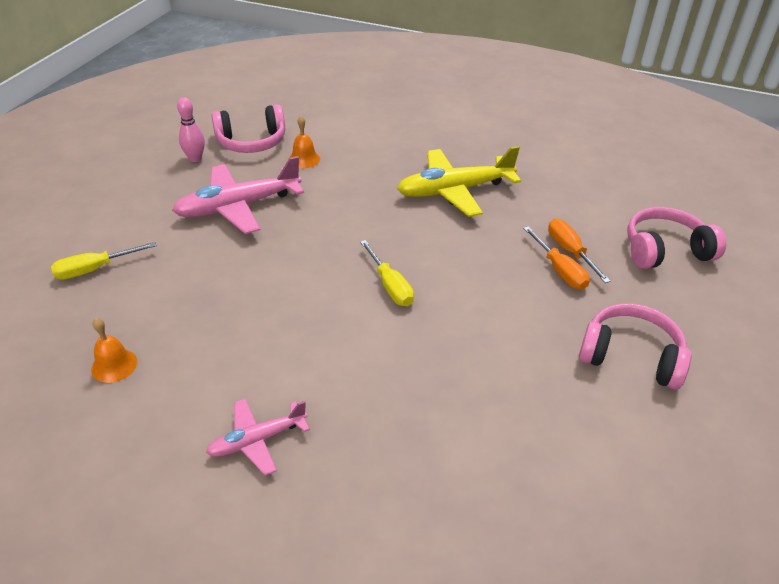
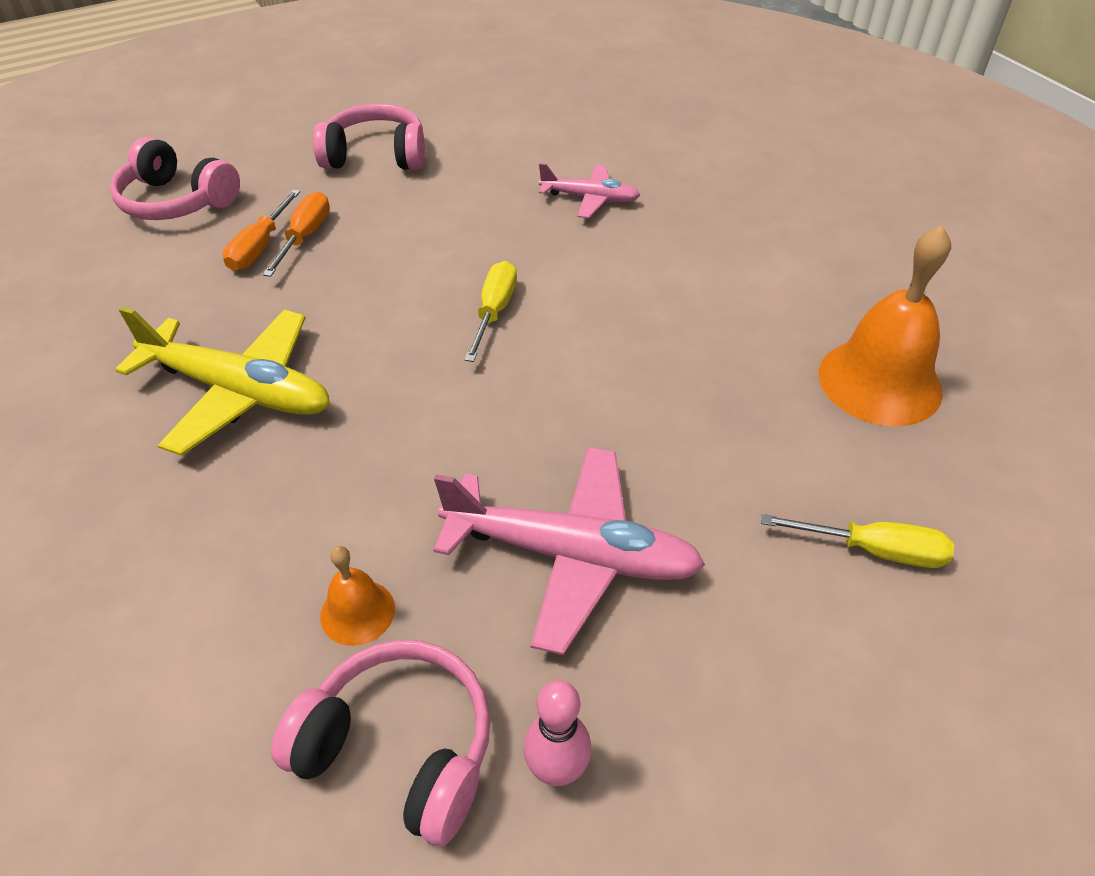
camera: 140 degrees left, 5 degrees up
(114, 365) = (879, 382): orange bell -> orange bell, size x2.03
(257, 440) = (757, 248): pink plane -> pink plane (590, 199)
(630, 357) = (376, 156): pink headphones -> pink headphones turned 120 degrees clockwise

